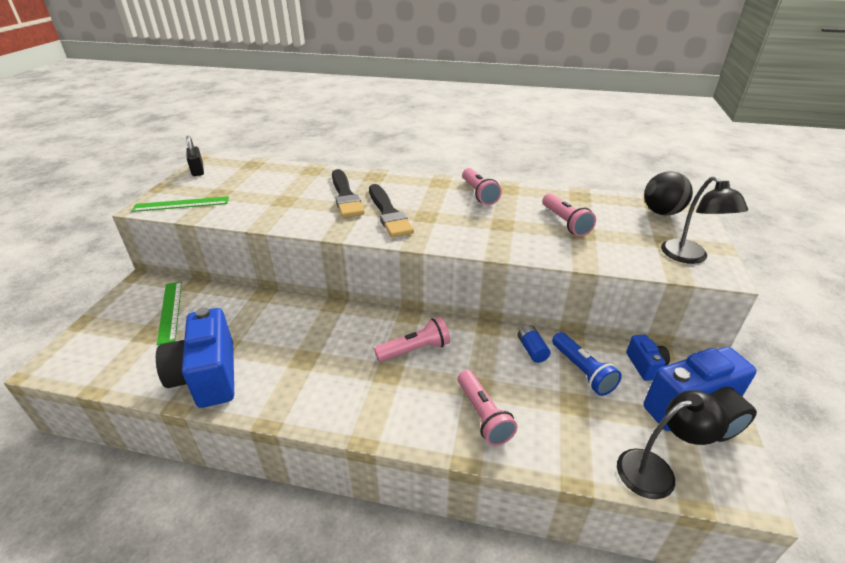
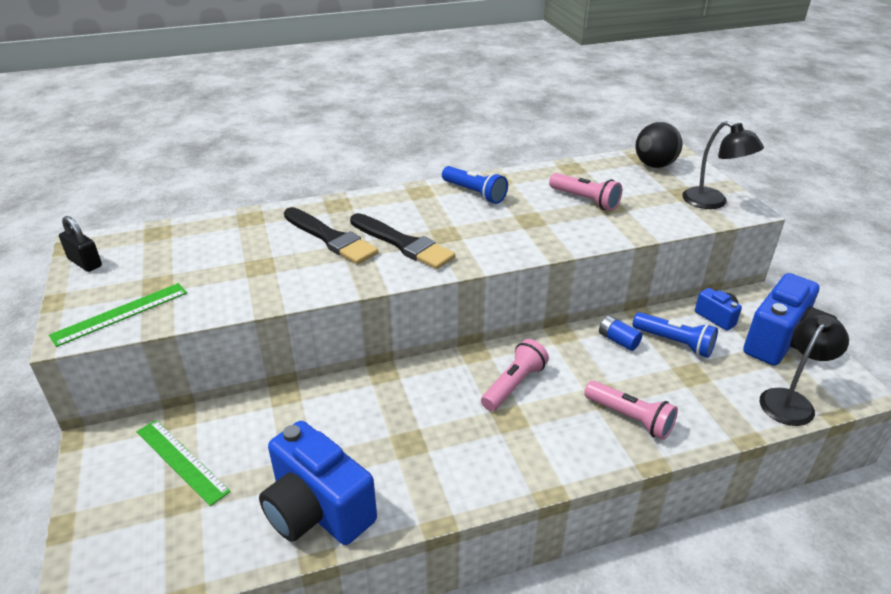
camera: 30 degrees left, 0 degrees up
(479, 194) = (474, 193): pink flashlight -> blue flashlight

